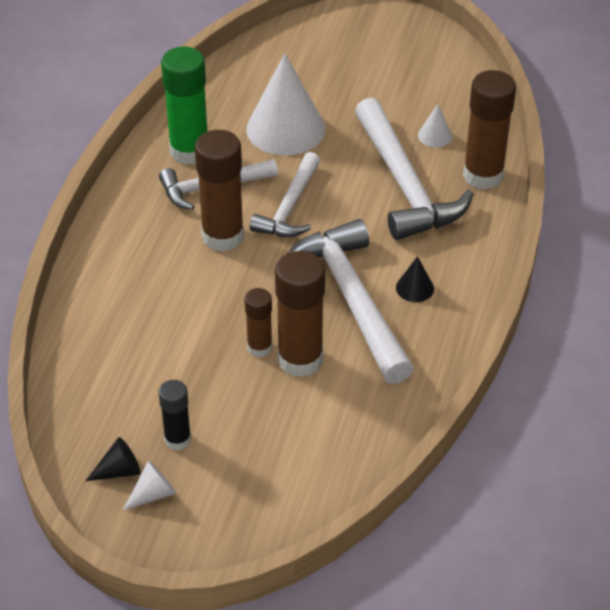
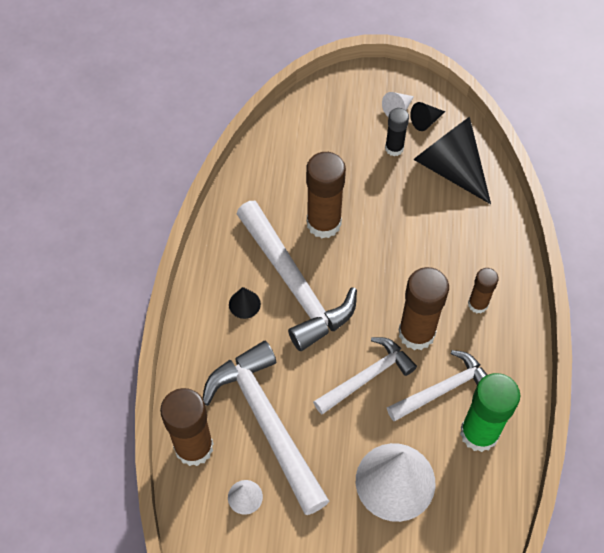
camera: 170 degrees right, 15 degrees up
(111, 403) = (450, 168): none -> black cone
(259, 347) = (357, 229): brown glue stick -> brown glue stick (478, 304)
(290, 207) = (367, 377): white hammer -> white hammer turned 45 degrees clockwise

